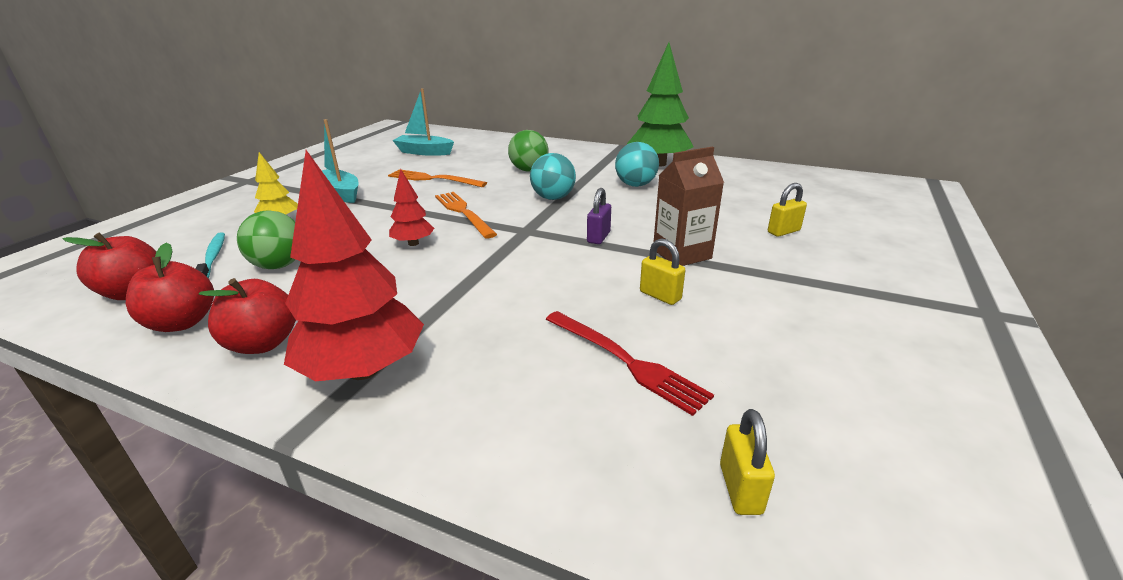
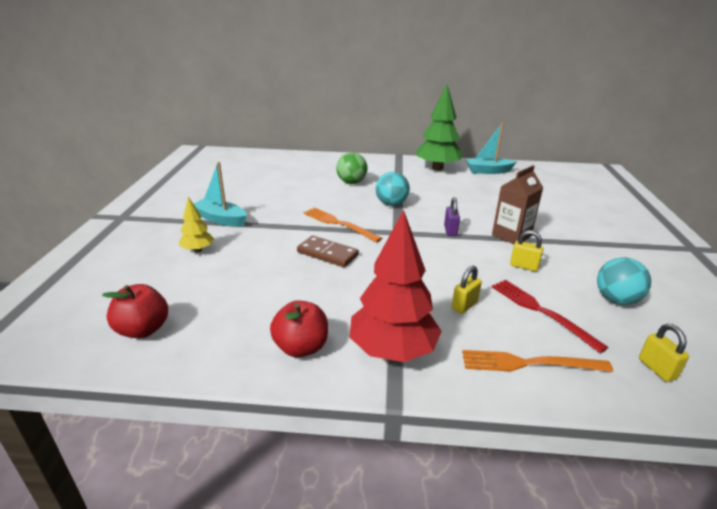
camera: 20 degrees left, 0 degrees up
(182, 322) = (218, 345): red apple -> none
(213, 257) = (177, 289): turquoise toothbrush -> none
(279, 265) = (242, 287): green ball -> none
(413, 243) = (327, 254): red tree -> brown domino
(424, 152) = (252, 174): turquoise boat -> turquoise boat (488, 171)
(434, 179) = (286, 198): orange fork -> orange fork (530, 363)
(625, 361) = (541, 312): red fork -> red fork turned 150 degrees counterclockwise
(635, 185) = (437, 187): turquoise ball -> turquoise ball (616, 300)
(783, 231) = (555, 211): yellow padlock -> yellow padlock (464, 305)

